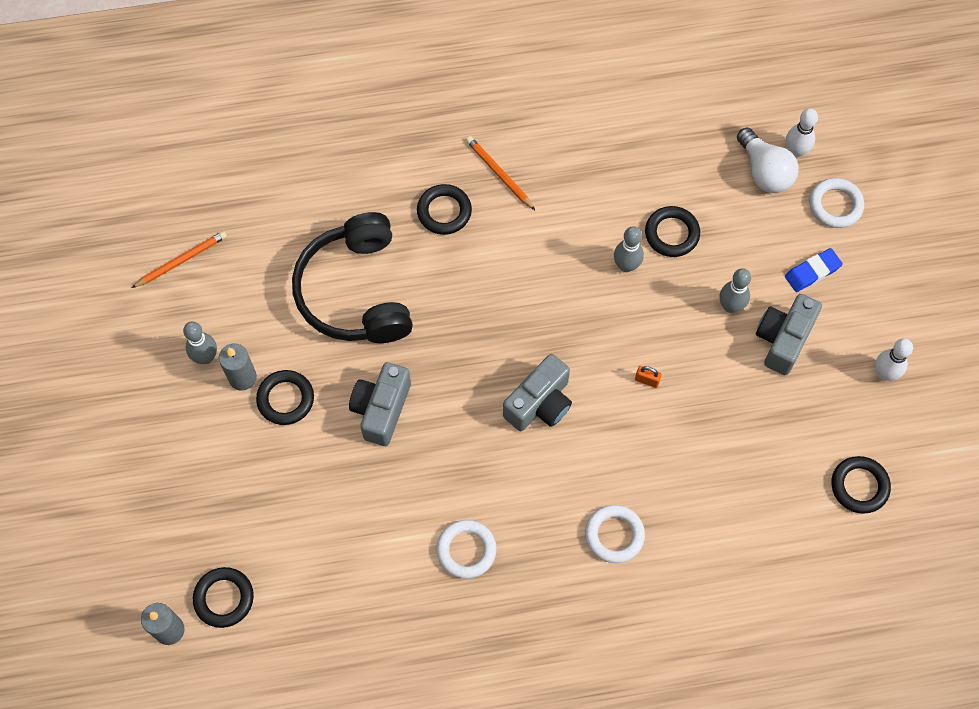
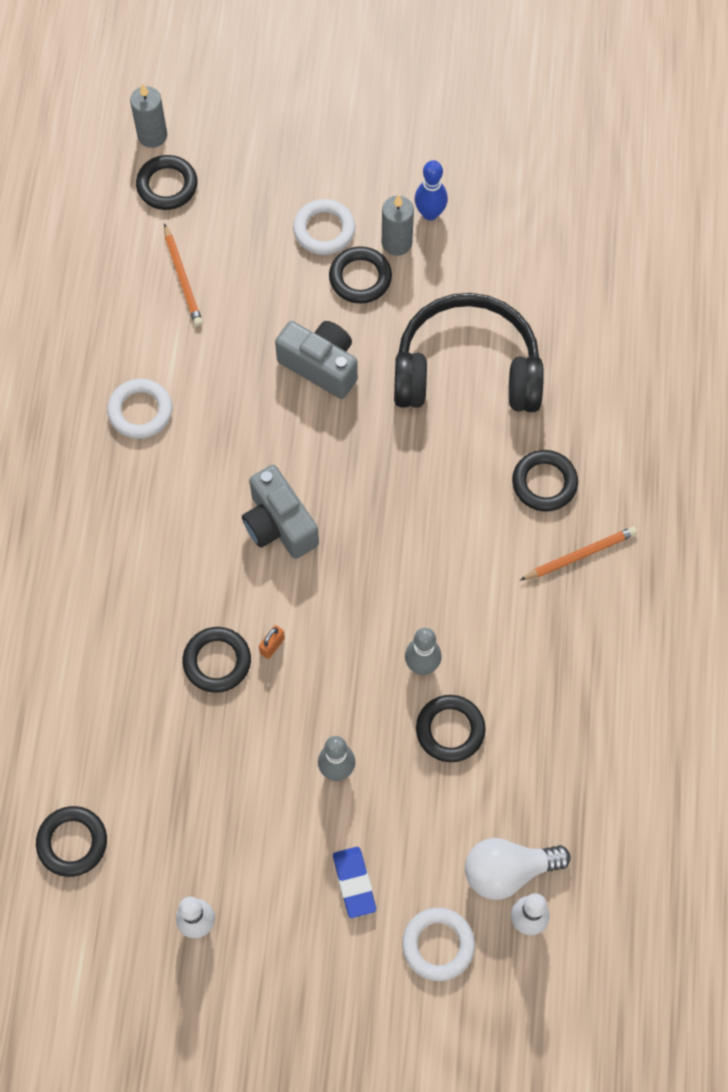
camera: 105 degrees right, 0 degrees up
(181, 260) = (550, 210): orange pencil -> orange pencil (182, 278)
(206, 357) = (430, 213): grey bowling pin -> blue bowling pin
(614, 535) = (107, 560): white ring -> white ring (324, 230)
(674, 419) = (217, 661): none -> black ring
(783, 339) = (276, 817): grey camera -> none

